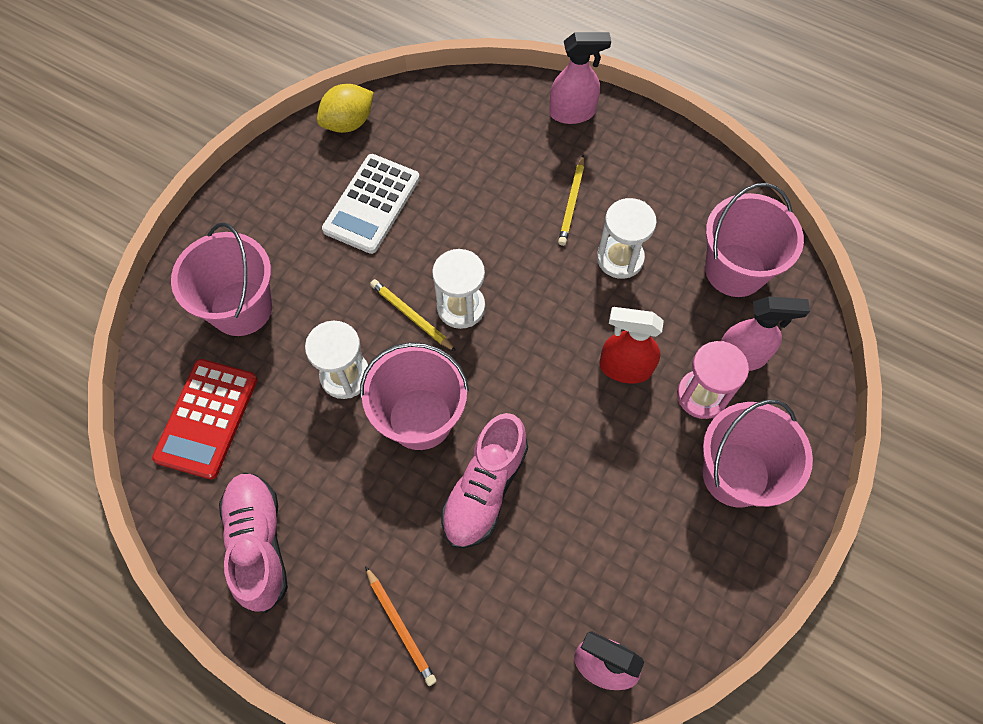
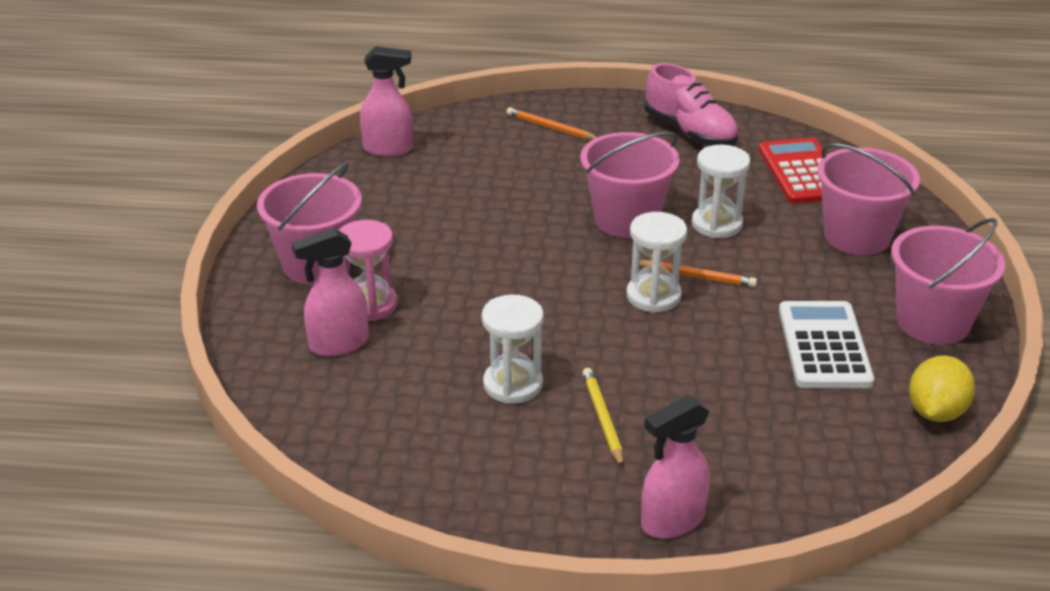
camera: 155 degrees right, 30 degrees down
(411, 316) = (696, 276): yellow pencil -> orange pencil
(484, 489) = (538, 199): pink shoe -> none
(624, 368) = (458, 301): red spray bottle -> none
(735, 270) = (371, 415): pink bucket -> pink bucket (932, 322)

